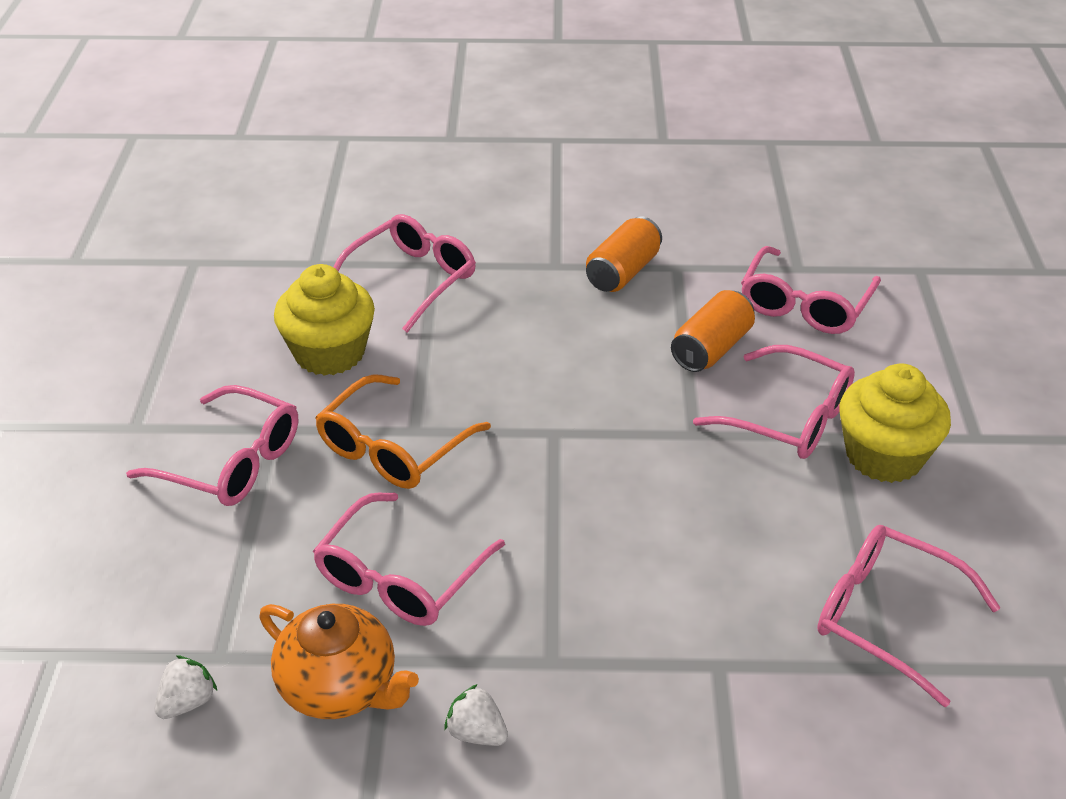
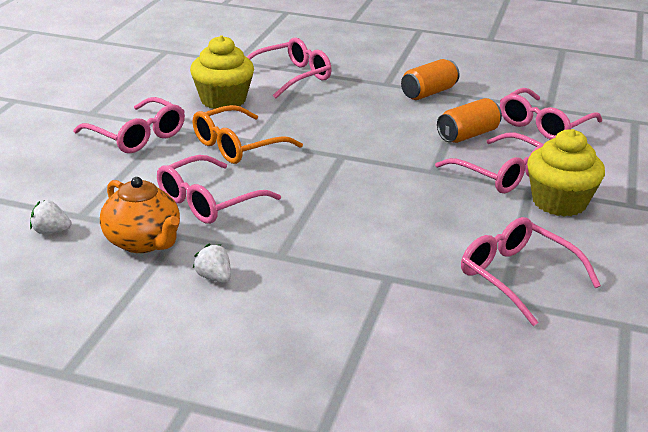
camera: 15 degrees right, 10 degrees down
(187, 702) = (51, 231): white strawberry -> white strawberry turned 135 degrees counterclockwise

